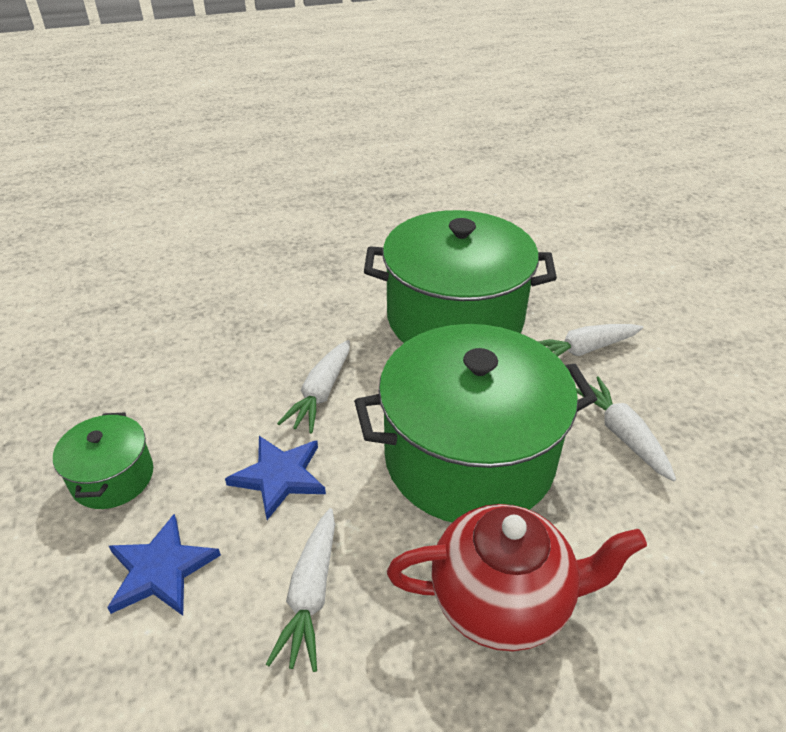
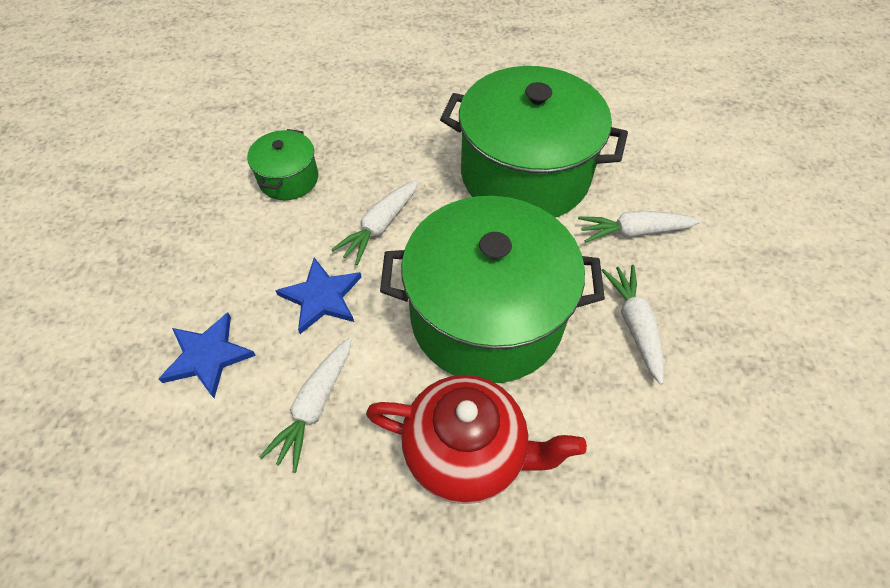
camera: 15 degrees right, 15 degrees up
(113, 477) = (192, 268): green pot -> green pot (288, 179)

